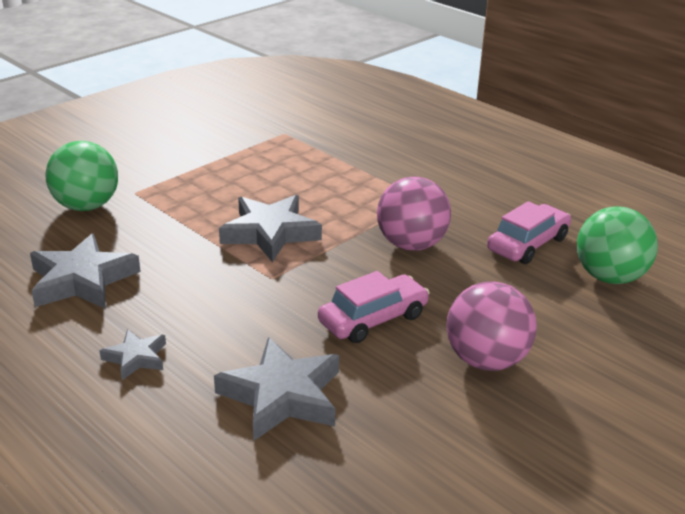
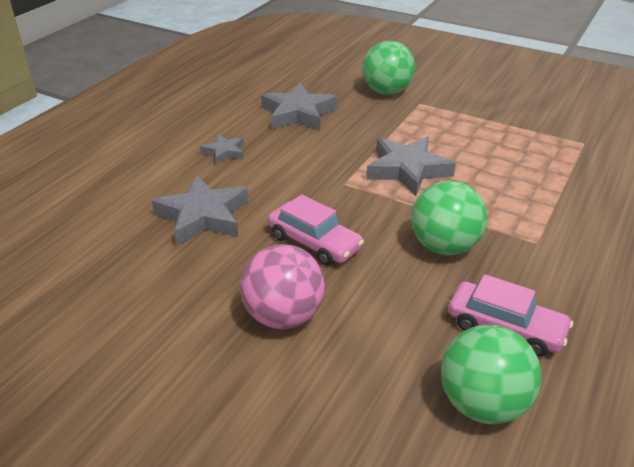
camera: 75 degrees right, 5 degrees up
(411, 245) = (444, 246): pink ball -> green ball

